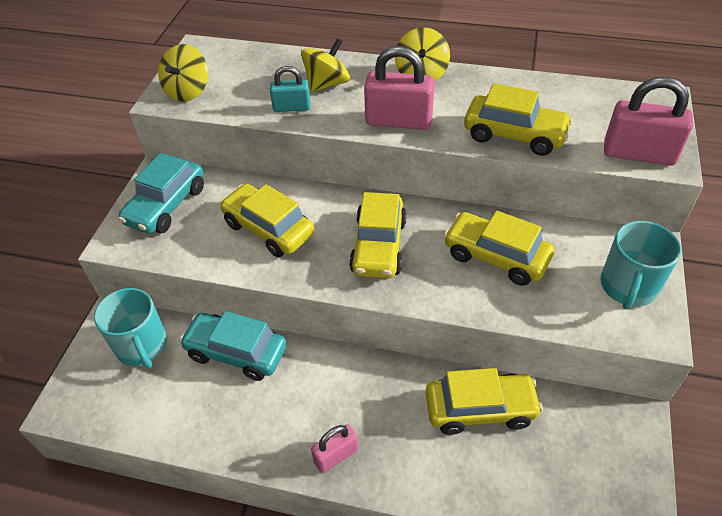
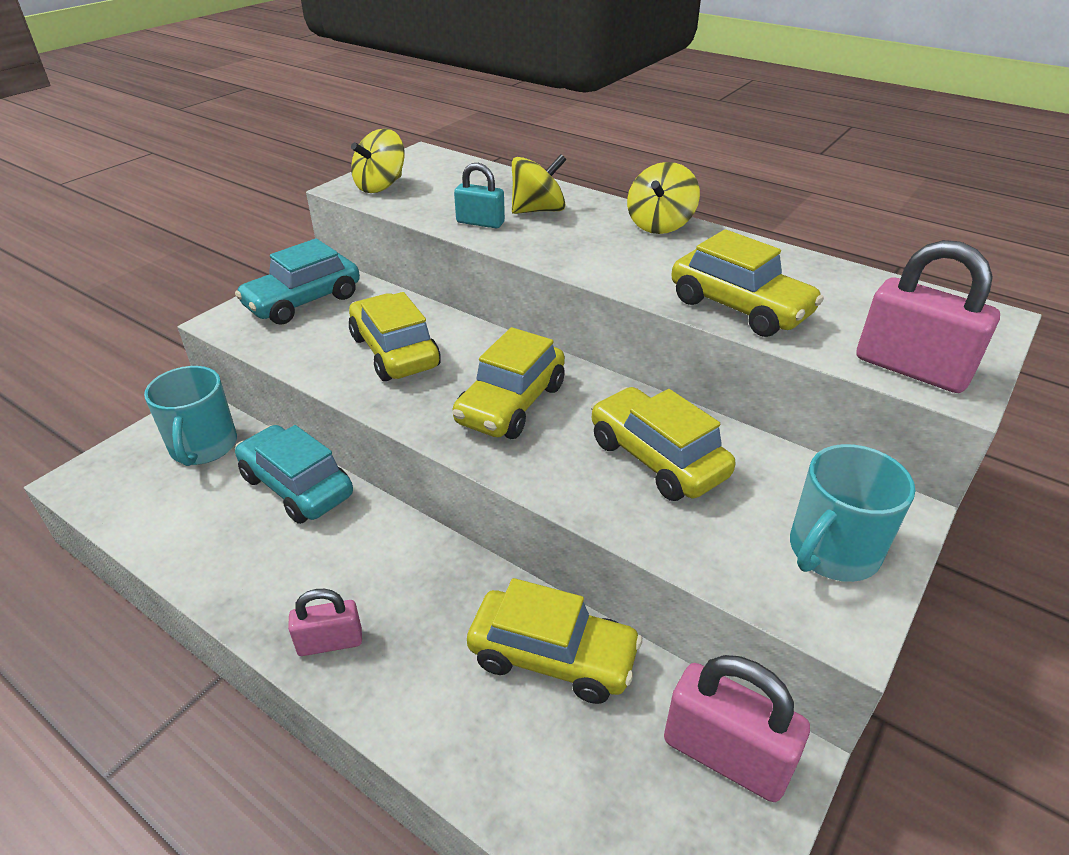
camera: 20 degrees right, 10 degrees down
(398, 121) = (597, 261): pink padlock -> pink padlock (725, 755)

